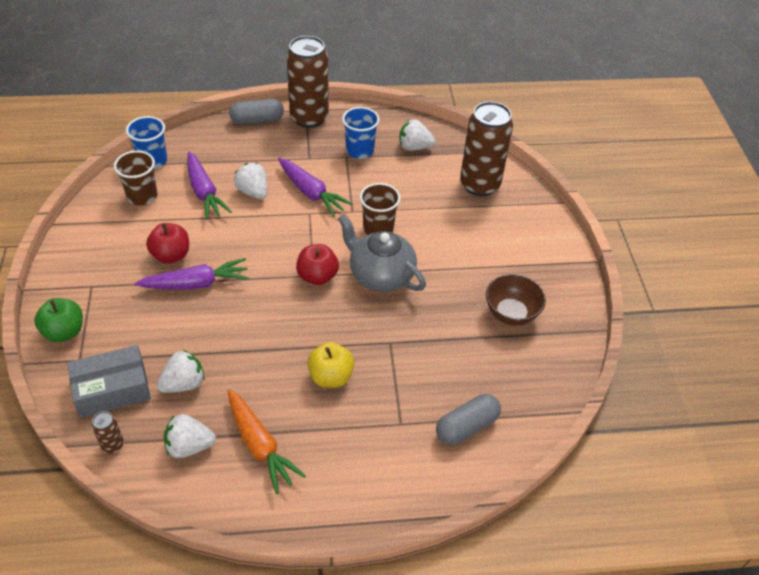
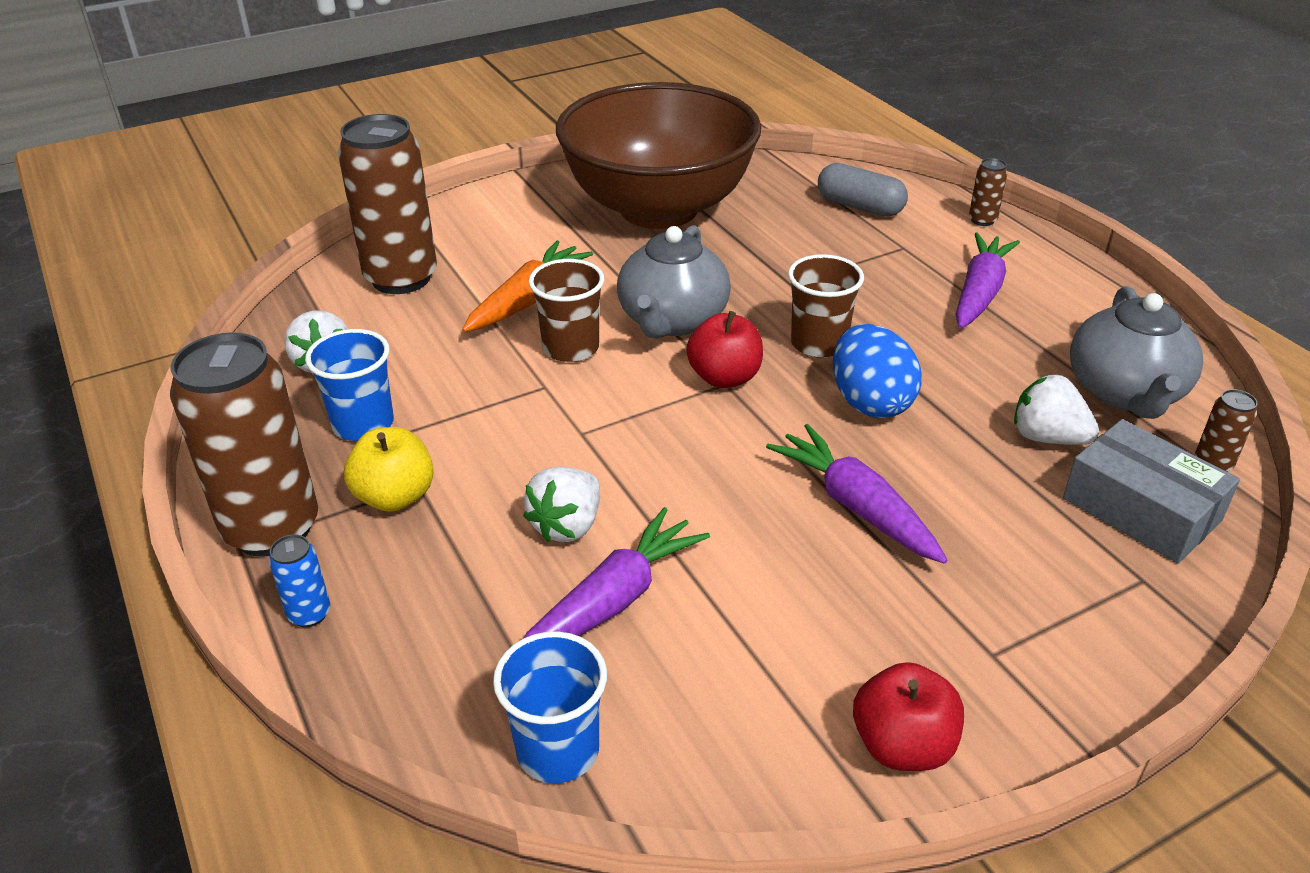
camera: 110 degrees left, 10 degrees down
(64, 332) = (1119, 633): green apple -> none
(142, 196) = (692, 705): brown cup -> brown cup (818, 343)
(171, 255) = (820, 570): red apple -> red apple (902, 745)
(189, 446) = (1125, 392): white strawberry -> grey teapot
(257, 120) = (309, 614): grey capsule -> blue can
(260, 324) = (870, 402): none -> blue egg
(260, 445) = (1052, 336): orange carrot -> orange carrot (528, 300)
(311, 193) = (524, 447): purple carrot -> purple carrot (979, 293)
(331, 376) = (893, 313): yellow apple -> yellow apple (395, 497)
(412, 495) = (982, 220): none -> brown can
(511, 313) = (658, 209): brown bowl -> brown bowl, size x2.34

